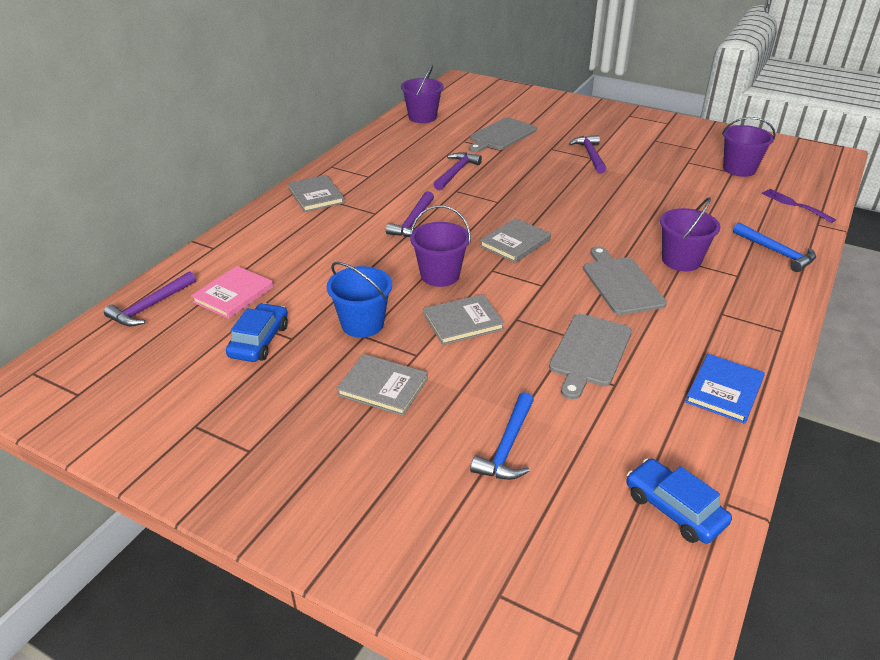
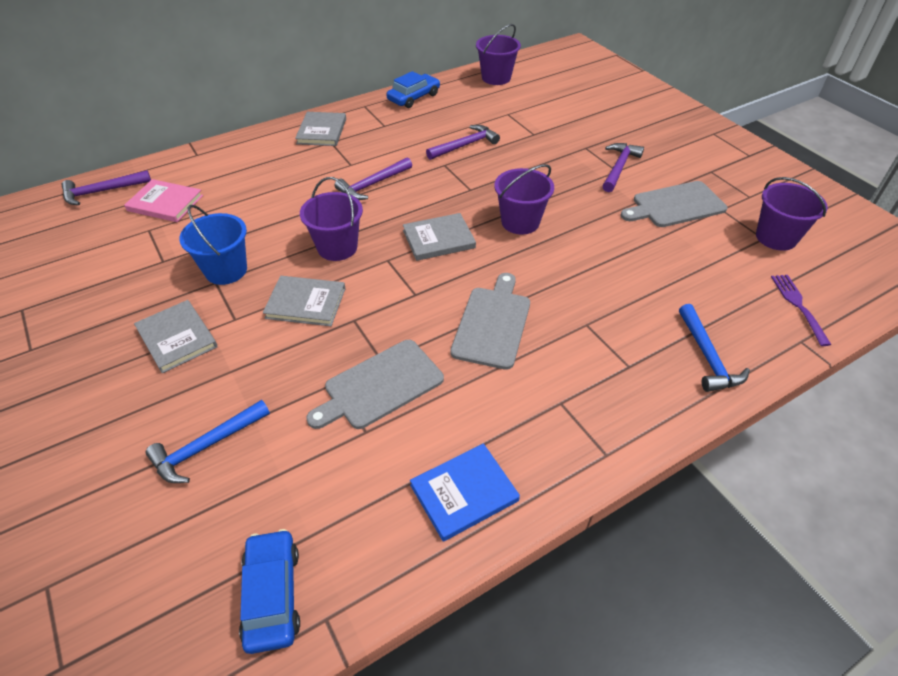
camera: 30 degrees right, 10 degrees up
(233, 294) = (165, 203): pink book -> pink book turned 45 degrees clockwise
(259, 341) = (139, 253): blue car -> blue car (414, 97)
(501, 135) = (550, 118): grey cutting board -> grey cutting board (675, 205)
(681, 260) = (584, 323): purple bucket -> purple bucket (520, 222)

